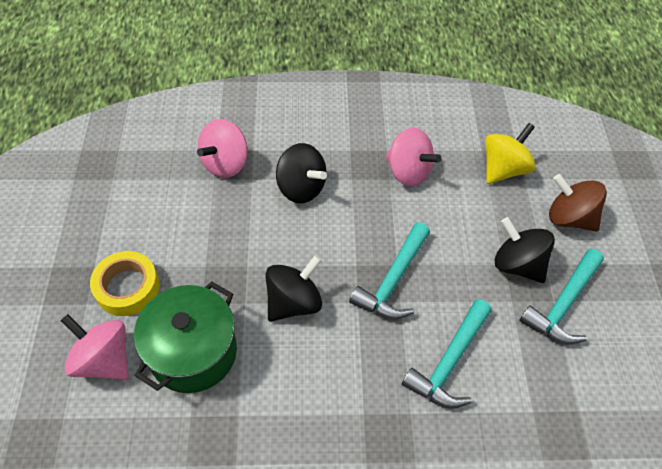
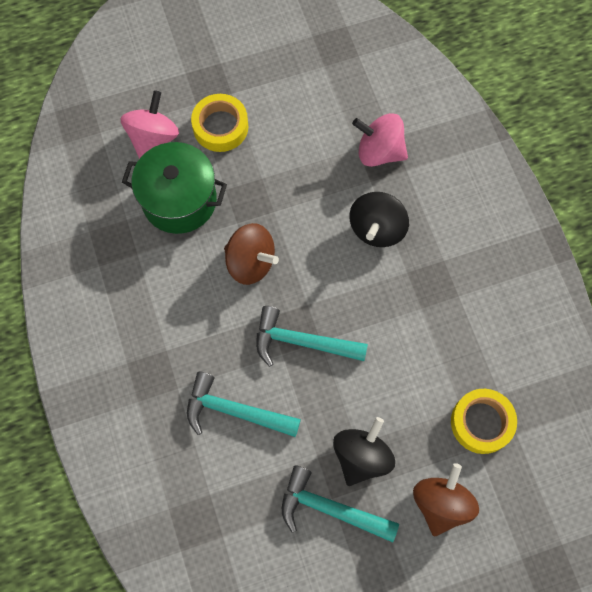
camera: 75 degrees right, 15 degrees up
(294, 302) = (251, 262): black spinning top -> brown spinning top
(408, 172) = (437, 324): pink spinning top -> none
(503, 169) = (481, 422): yellow spinning top -> yellow tape

